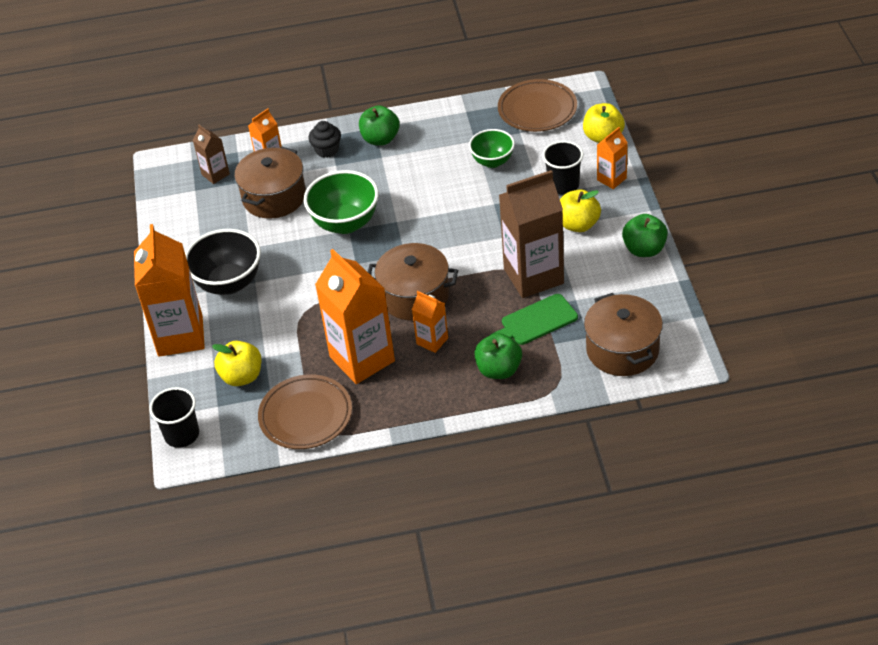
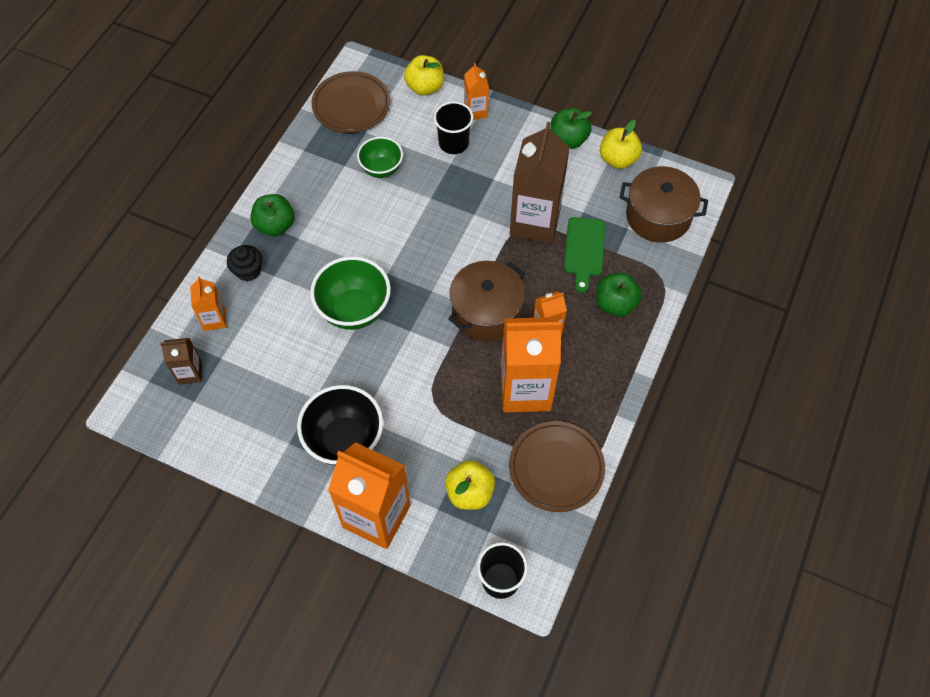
camera: 60 degrees left, 15 degrees up
(274, 197) = (268, 344): brown pot -> none
(578, 224) = (505, 161): yellow apple -> yellow apple (618, 159)

